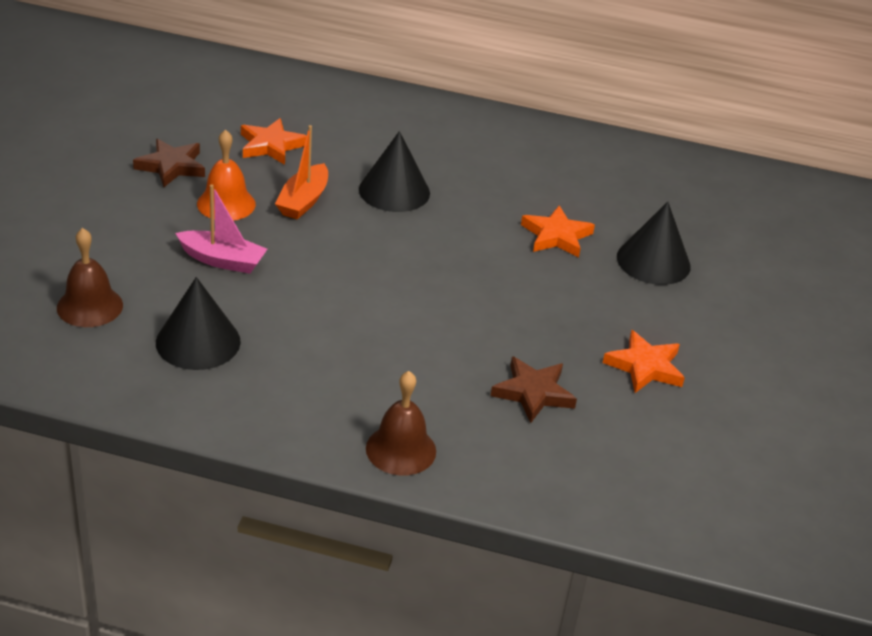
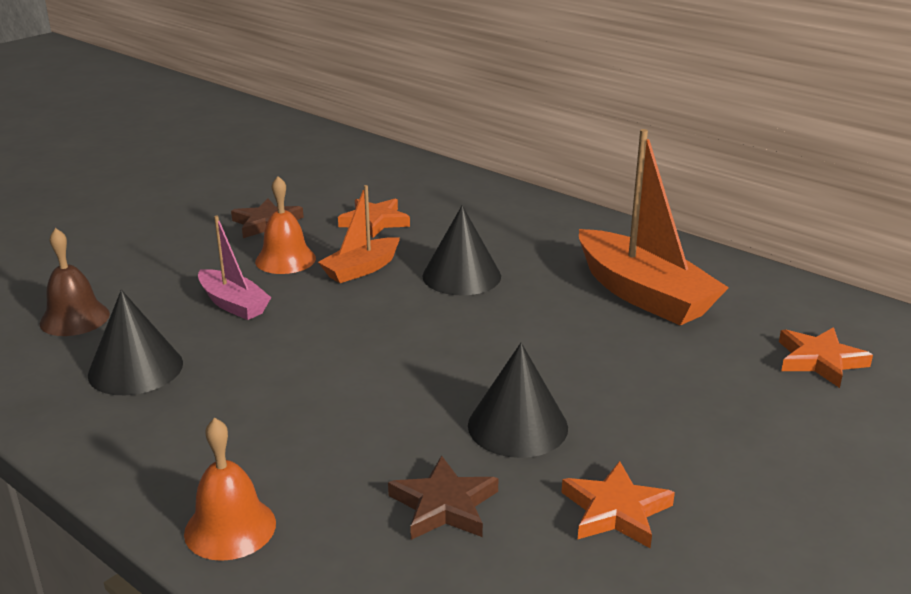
camera: 30 degrees right, 10 degrees down
(401, 449) = (230, 528): brown bell -> orange bell
(549, 181) = (643, 294): none -> orange boat
(556, 236) = (610, 347): orange star -> orange star (819, 360)
(653, 261) = (715, 395): black cone -> black cone (517, 426)

